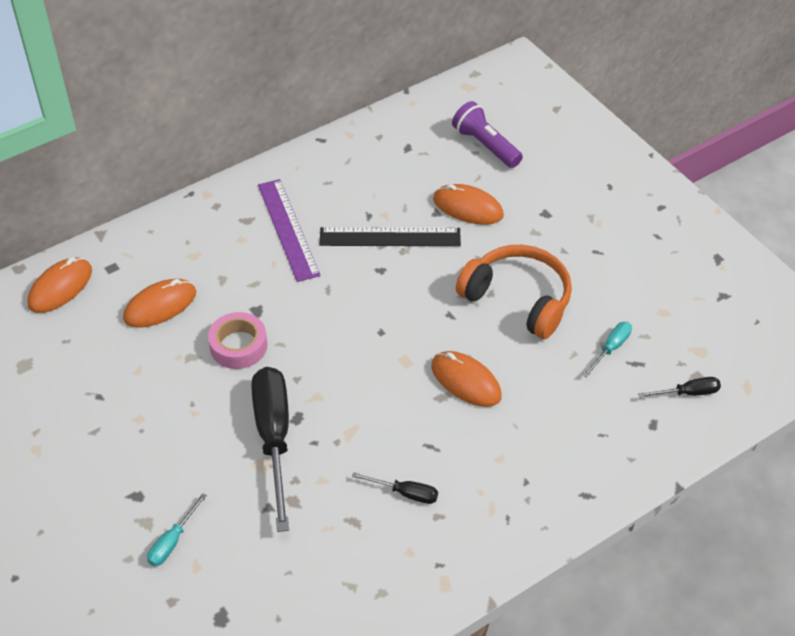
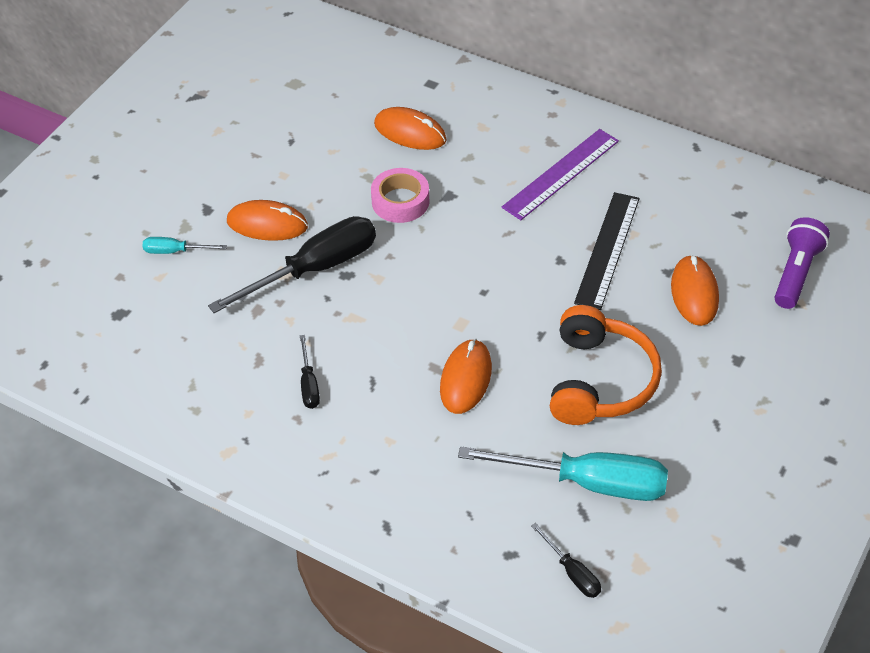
camera: 65 degrees right, 0 degrees up
(60, 288) = (387, 64): orange mouse -> orange mouse (267, 224)
(390, 237) = (607, 250): black ruler -> black ruler turned 45 degrees clockwise
(611, 348) = (588, 483): turquoise screwdriver -> turquoise screwdriver, size x2.18

